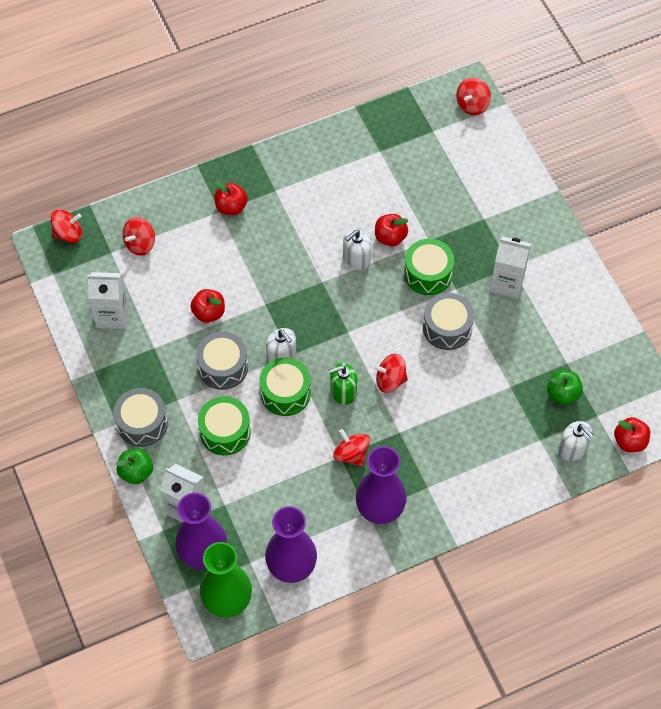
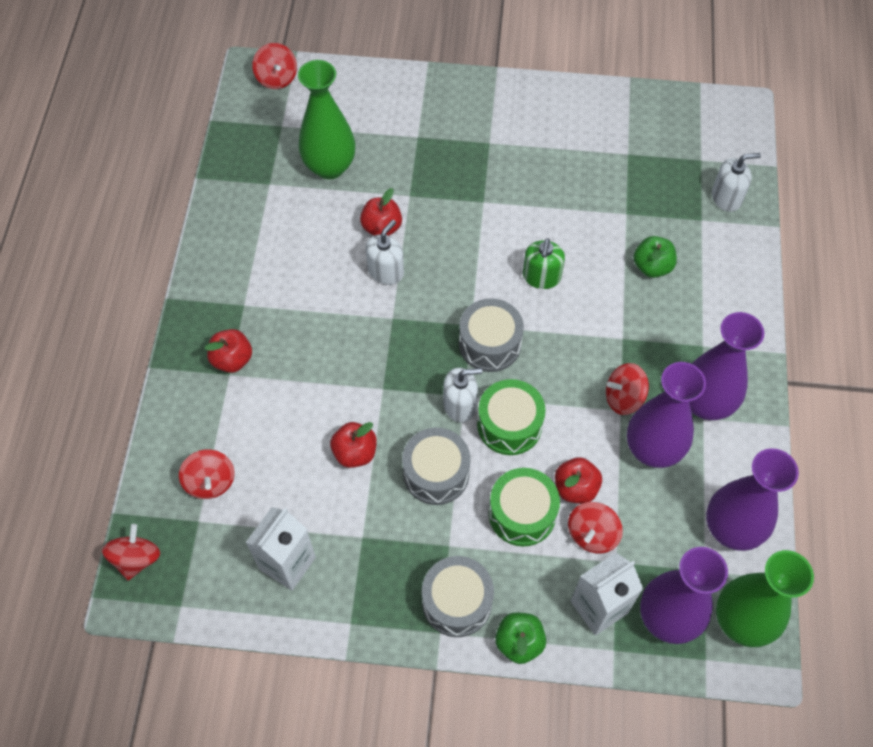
camera: 60 degrees left, 0 degrees up
(322, 490) = (653, 449): none -> purple vase
(343, 391) = (542, 367): green soap dispenser -> green soap dispenser (541, 277)
(356, 258) = (386, 271): white soap dispenser -> white soap dispenser turned 135 degrees counterclockwise
(390, 380) = (555, 315): red spinning top -> red spinning top (592, 534)
(419, 179) = (330, 167): none -> green vase
(428, 274) = (449, 216): green drum -> none
(447, 328) = (524, 232): grey drum -> grey drum (490, 344)
(507, 283) = (505, 156): white carton -> none
(563, 394) = (660, 174): green apple -> green apple (652, 267)
(629, 441) = (743, 149): red apple -> red apple (575, 488)

